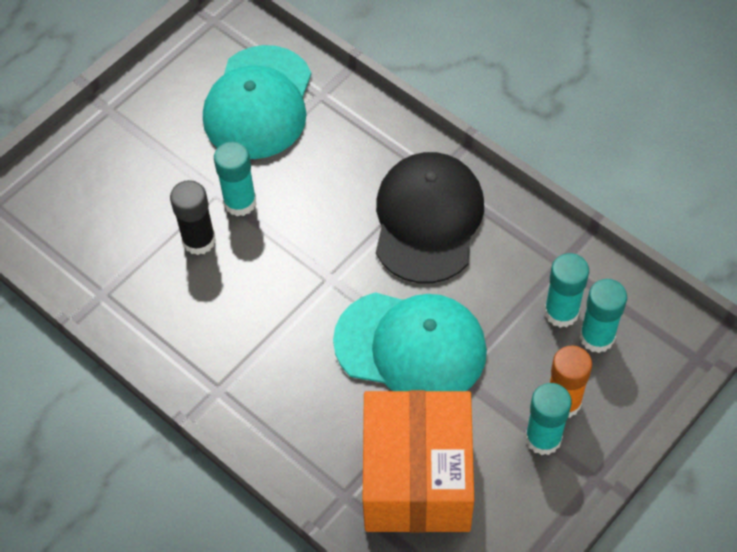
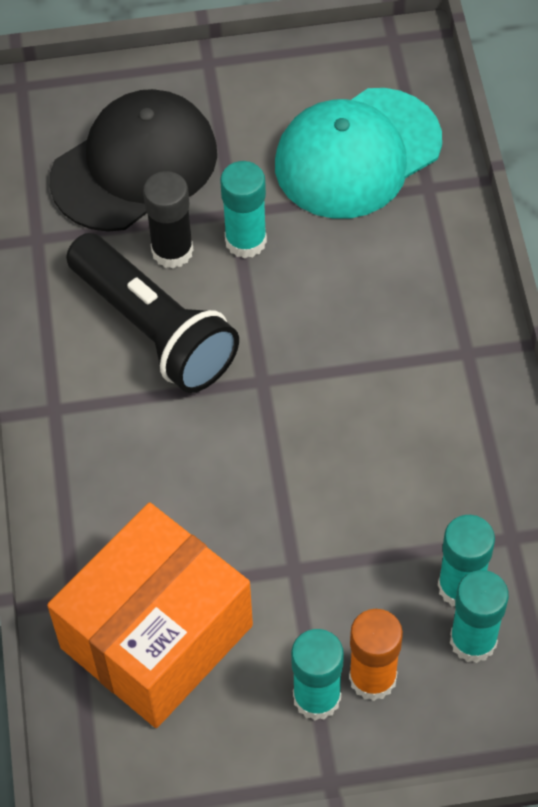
camera: 40 degrees right, 0 degrees up
(234, 297) = (153, 329): none -> black flashlight
(410, 346) = (274, 504): turquoise cap -> none
(428, 220) = (414, 391): black cap -> black cap (134, 166)

